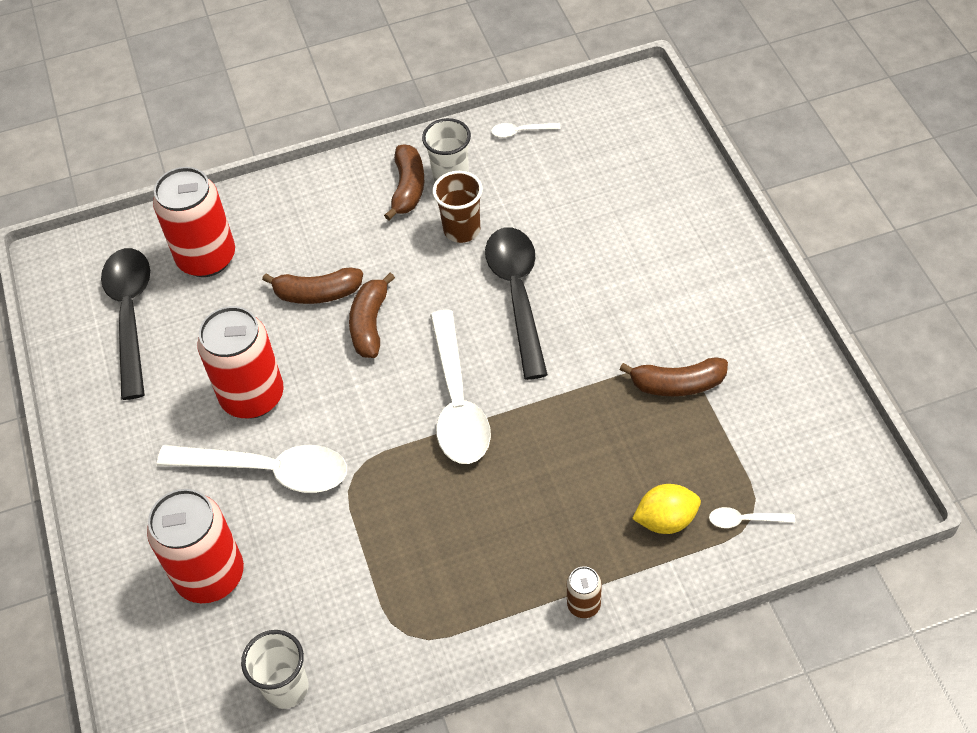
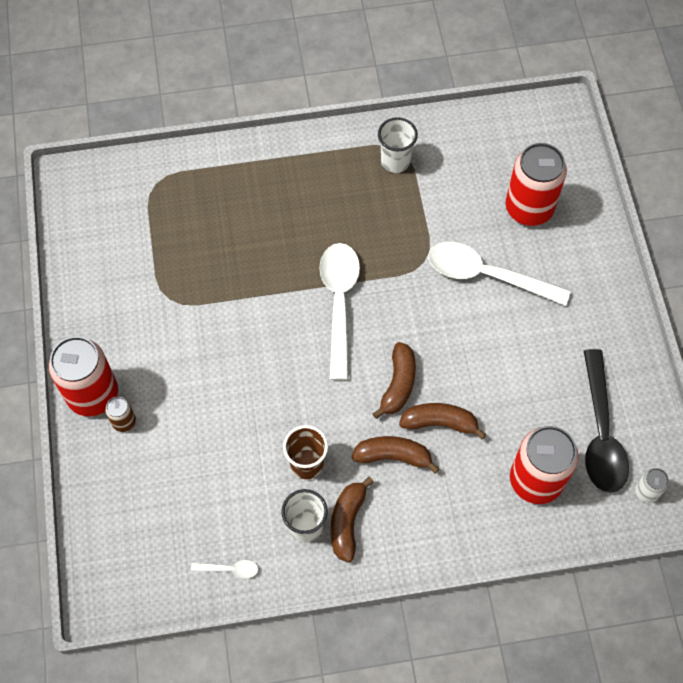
camera: 175 degrees left, 10 degrees up
(84, 268) = (646, 492): none -> white can
(252, 396) = (497, 337): red can -> red can (93, 394)
(286, 687) = (479, 132): white cup -> white cup (395, 161)
(517, 295) = (273, 388): black spoon -> none
(583, 605) = (283, 148): brown can -> brown can (124, 421)
(666, 520) = (213, 191): yellow lemon -> none
(677, 384) = (172, 286): brown banana -> brown banana (393, 456)
(745, 520) = (161, 182): white spoon -> none

